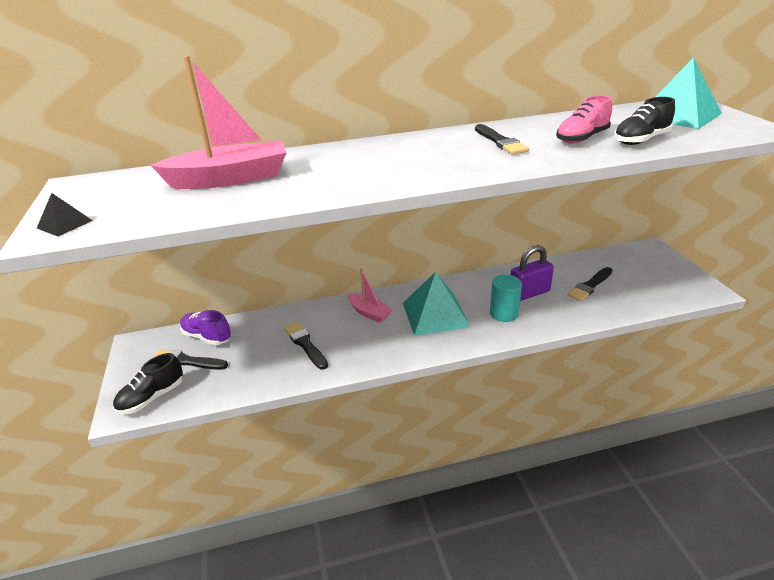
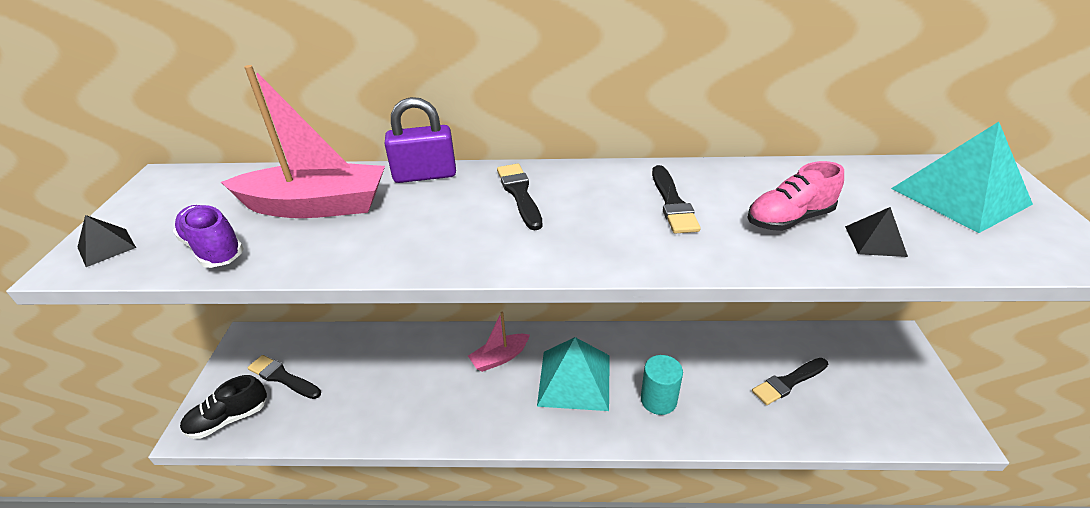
camera: 15 degrees right, 5 degrees up
(207, 337) = (317, 348): purple shoe -> purple shoe (214, 249)
(305, 344) = (411, 386): black brush -> black brush (519, 194)
(369, 313) = (499, 358): pink boat -> pink boat turned 90 degrees clockwise
(529, 293) = (703, 375): purple padlock -> purple padlock (425, 175)
(641, 140) = (875, 241): black shoe -> black pyramid

